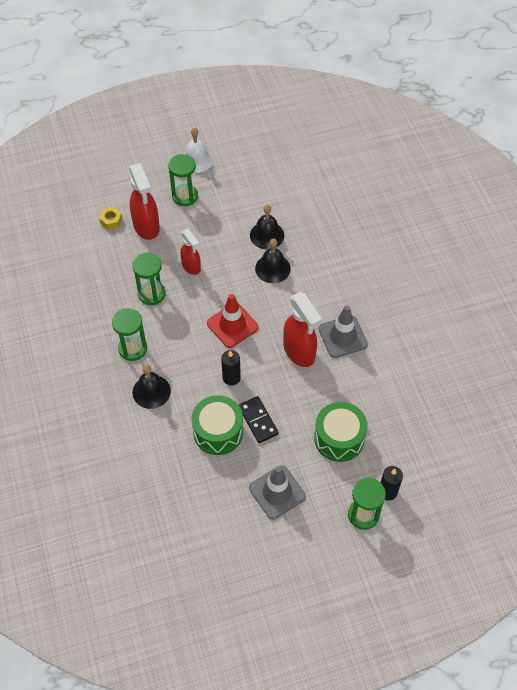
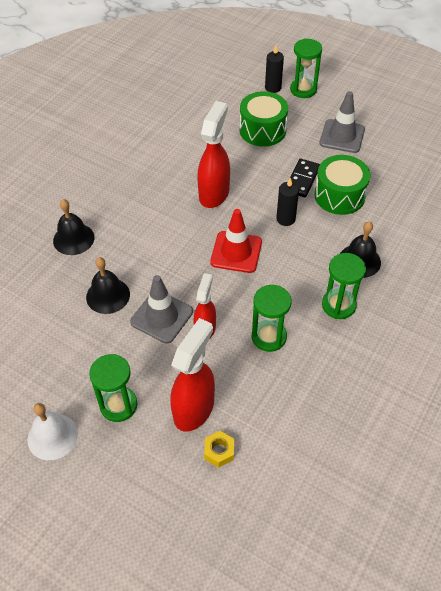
camera: 130 degrees left, 5 degrees down
(272, 268) = (145, 265): black bell -> black bell (73, 239)
(342, 337) = (171, 177): grey traffic cone -> grey traffic cone (162, 317)

